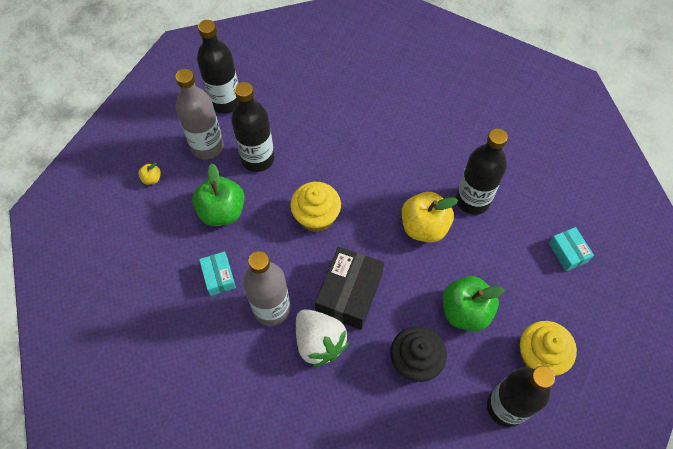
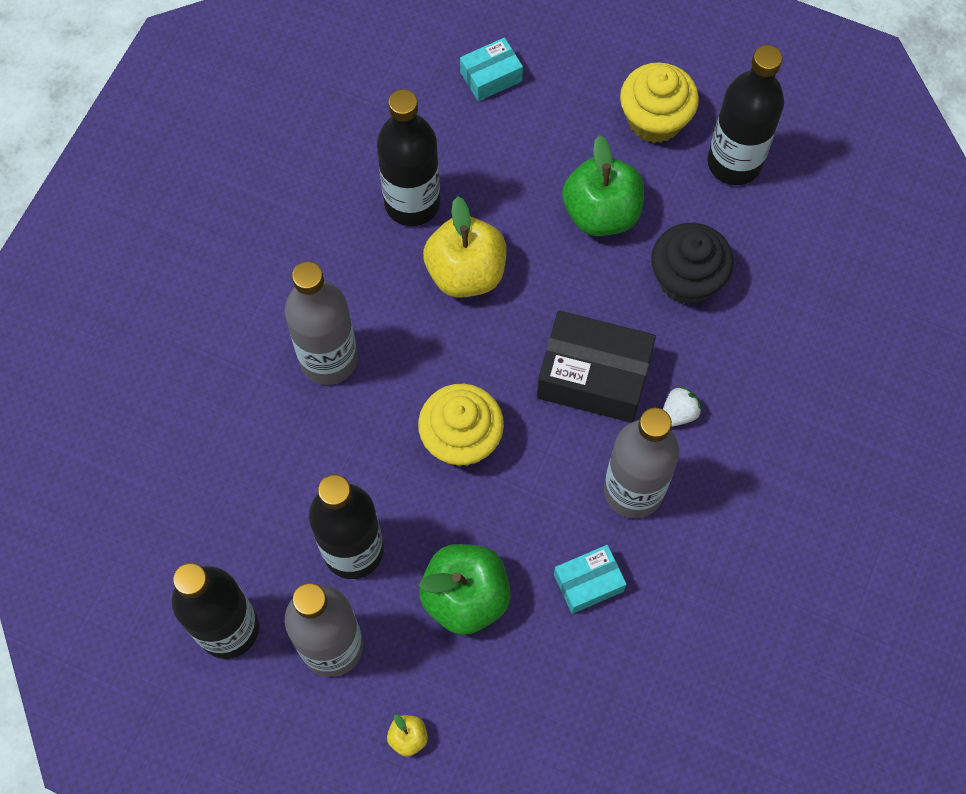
camera: 95 degrees left, 5 degrees up
(319, 342) = (678, 413): white strawberry -> white strawberry, size x0.48
(371, 152) = (329, 359): none -> grey bottle

